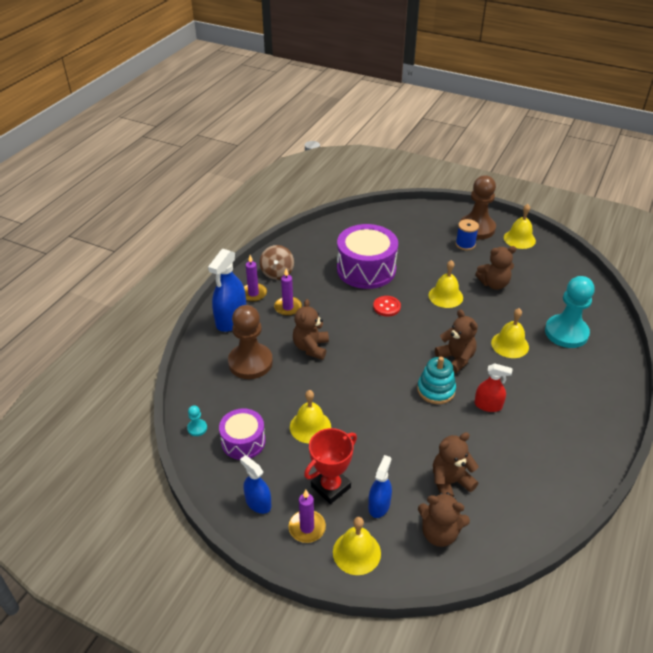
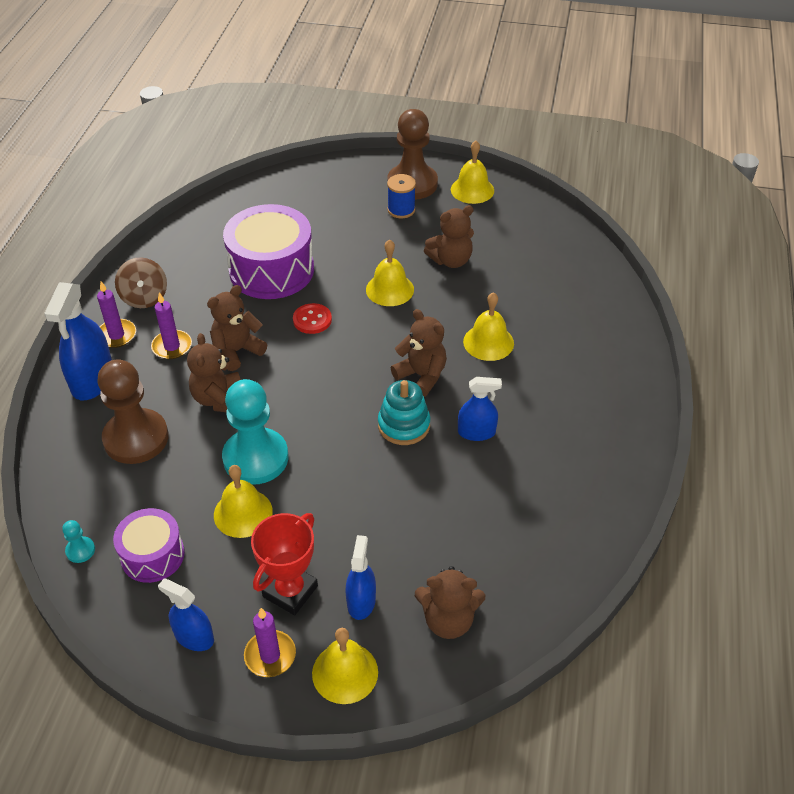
camera: 15 degrees left, 5 degrees up
(450, 482) = (448, 548): brown teddy bear -> brown teddy bear (237, 351)
(488, 405) = (476, 432): red spray bottle -> blue spray bottle
(566, 333) = (557, 312): turquoise pawn -> turquoise pawn (255, 458)

